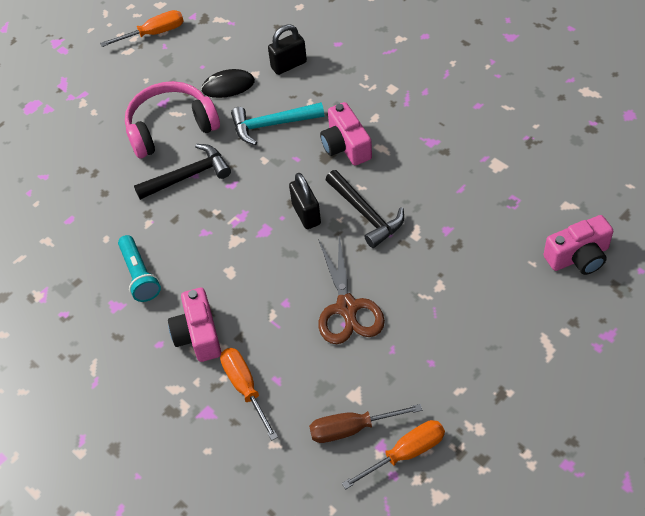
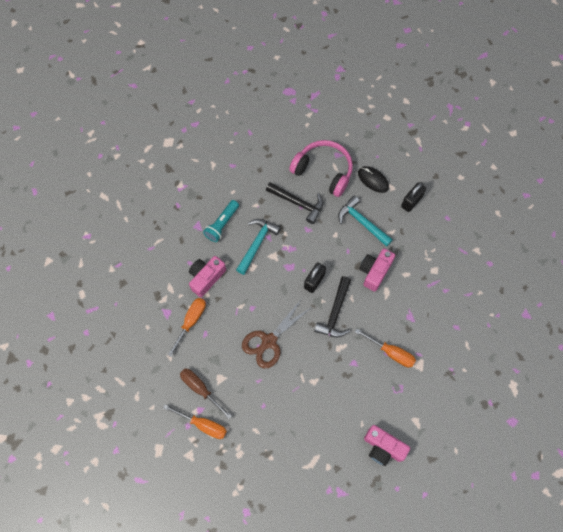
camera: 50 degrees right, 15 degrees up
(154, 33) = (383, 114): orange screwdriver -> orange screwdriver (391, 353)
(202, 250) = (257, 244): none -> turquoise hammer
(289, 65) = (411, 202): black padlock -> black padlock turned 75 degrees counterclockwise

